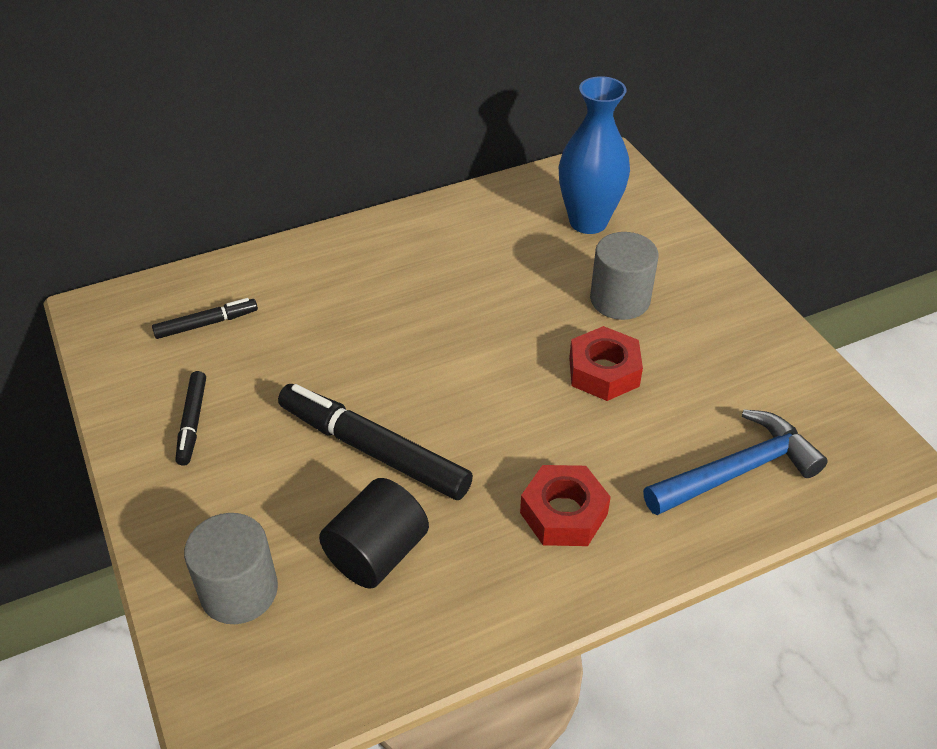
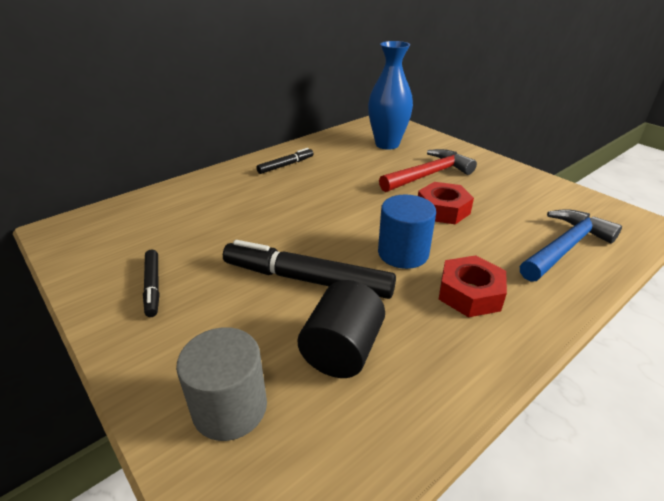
camera: 15 degrees left, 10 degrees down
(206, 324) = (150, 225): black marker -> black marker (286, 165)
(510, 435) = (403, 253): none -> blue cylinder
(620, 300) = (429, 175): grey cylinder -> red hammer

